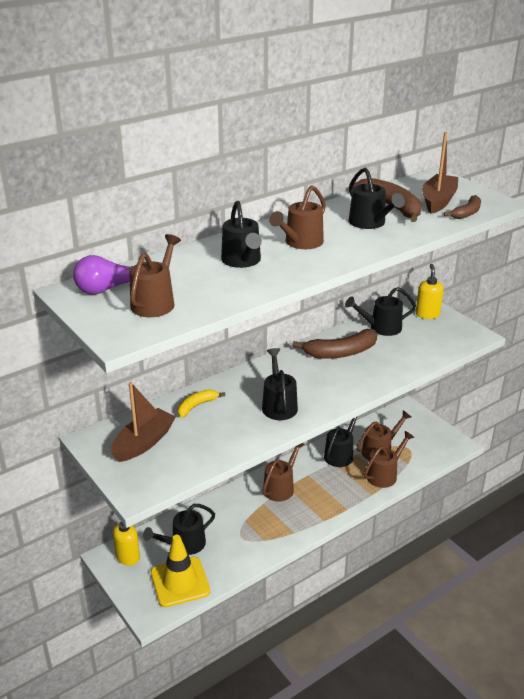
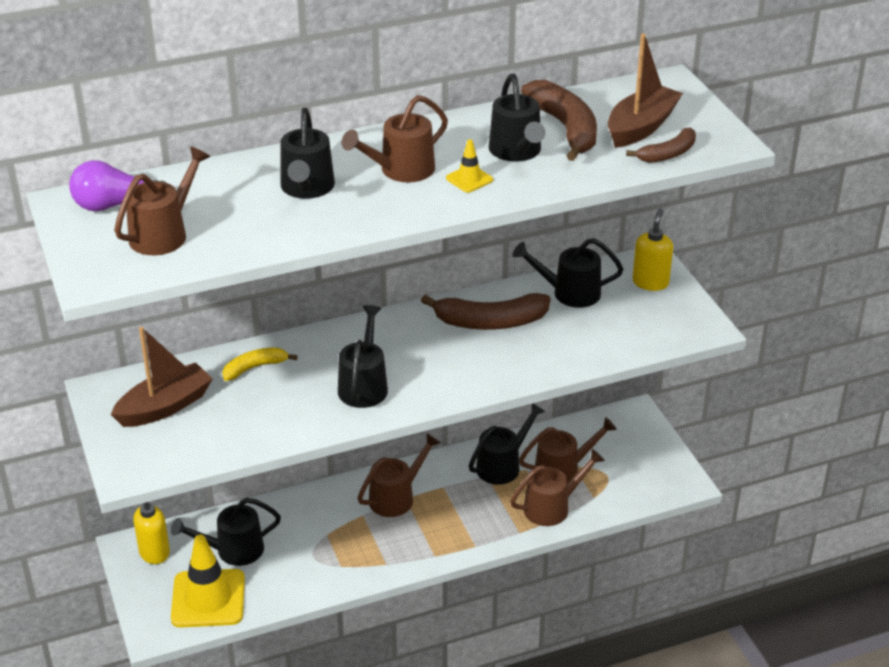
camera: 15 degrees right, 5 degrees up
(350, 242) = (469, 179): none -> yellow traffic cone

